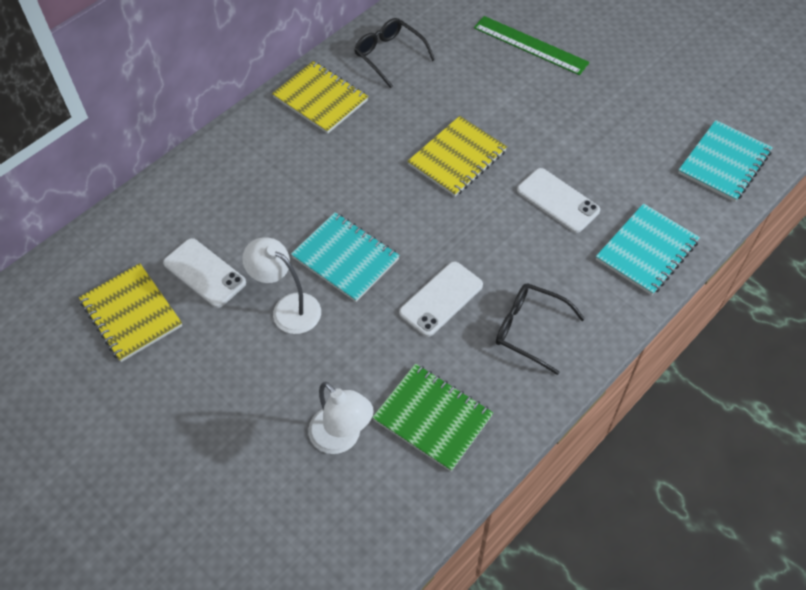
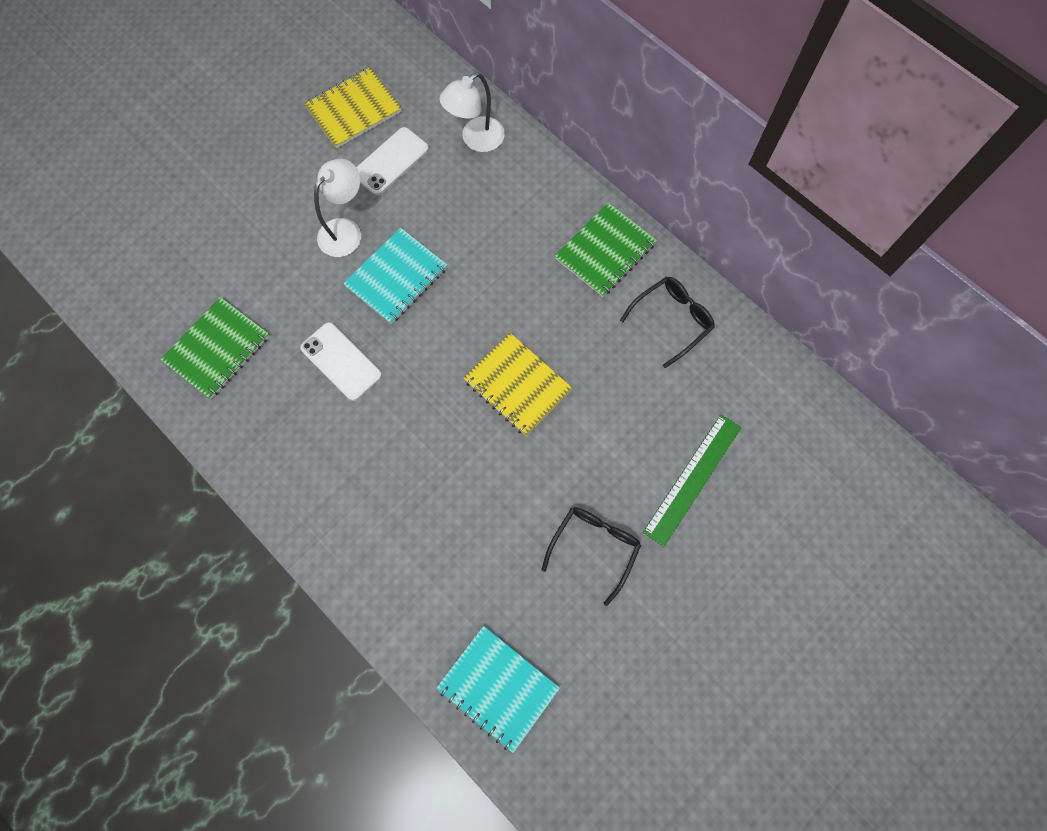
camera: 90 degrees right, 15 degrees up
(320, 99) = (605, 251): yellow notebook -> green notebook
(342, 438) = (210, 276): white lamp -> white lamp (476, 140)
(529, 329) = (297, 441): black glasses -> black glasses (594, 547)
(557, 200) = (453, 485): white phone -> none
(646, 251) = (379, 572): turquoise notebook -> none

